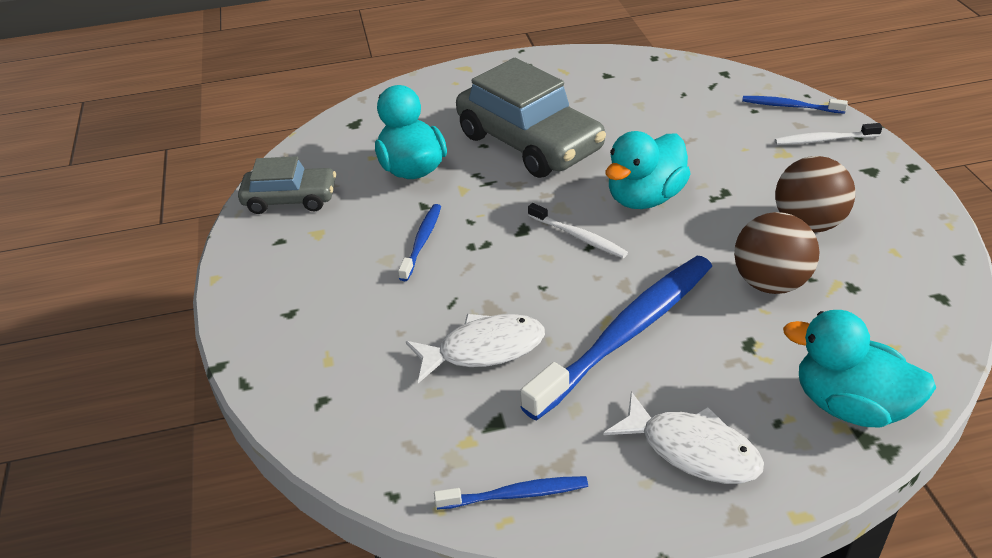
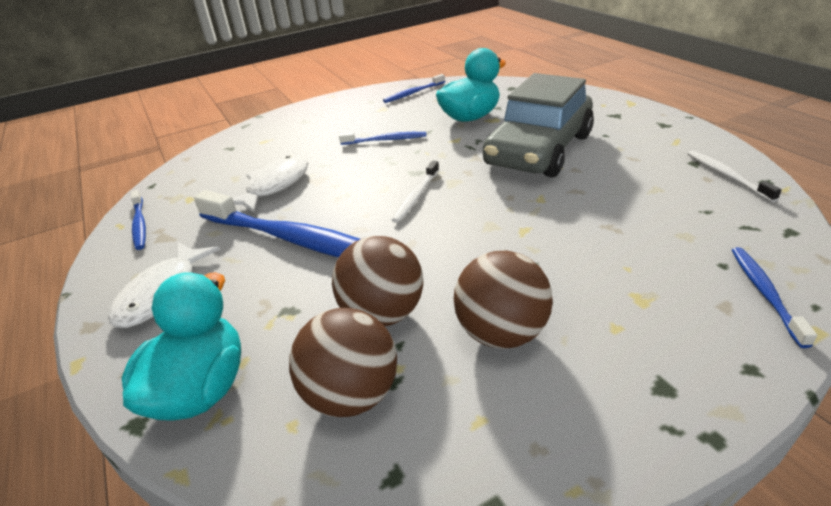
camera: 75 degrees right, 5 degrees down
(290, 199) = (413, 93): grey car -> blue toothbrush
(484, 349) = (275, 186): white fish -> white fish turned 120 degrees counterclockwise
(645, 198) = (490, 219): turquoise duck -> none
(824, 140) = (706, 333): white toothbrush -> white toothbrush (727, 176)
(865, 310) = (351, 395): none -> brown ball

